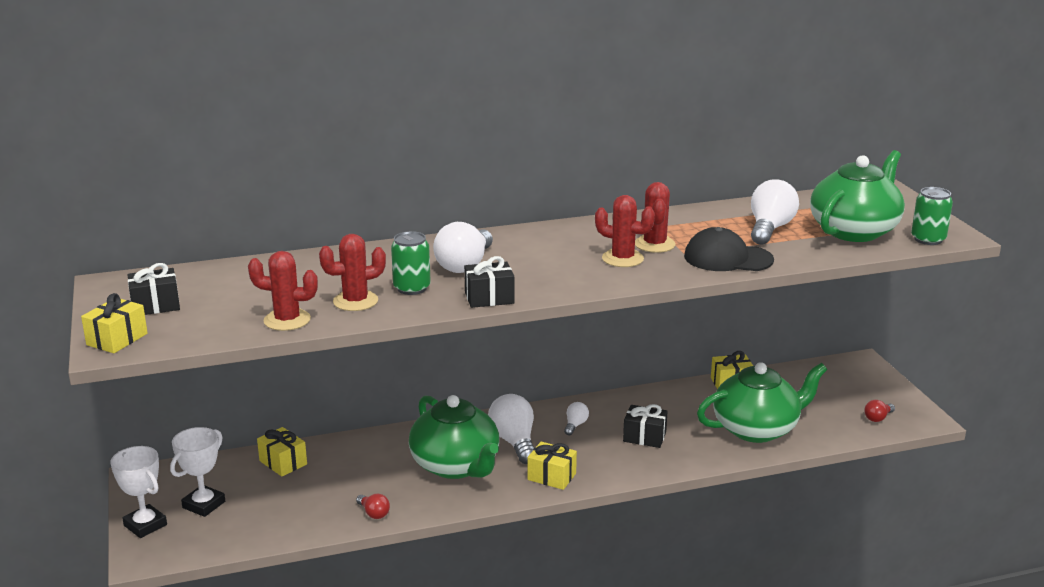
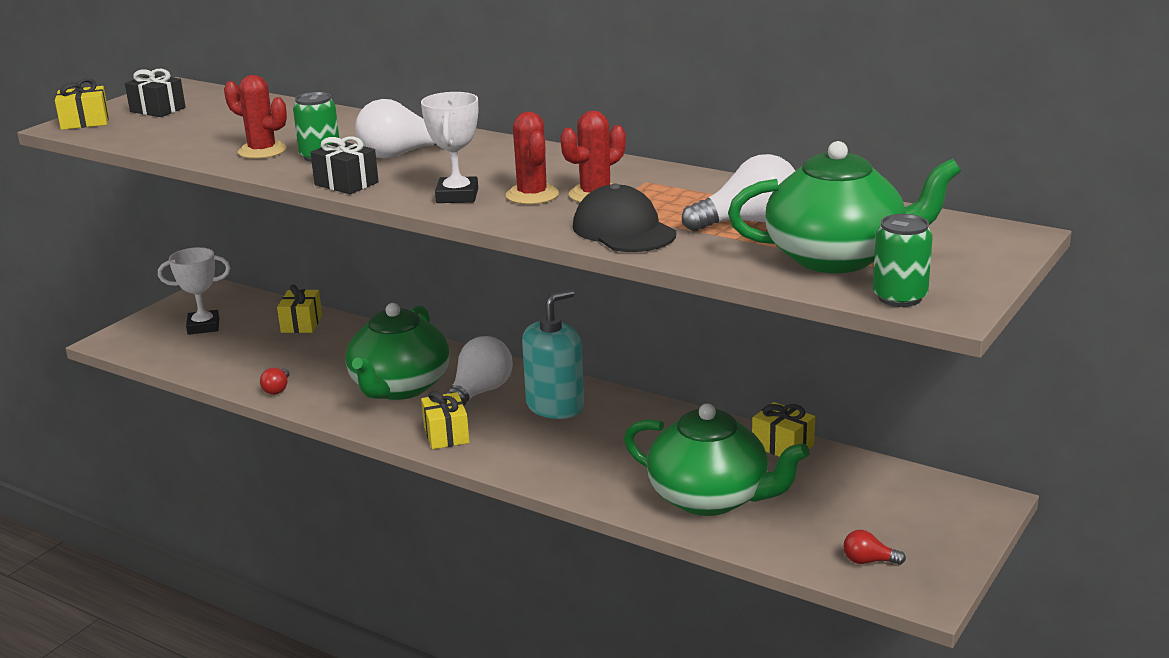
camera: 50 degrees right, 0 degrees up
(145, 525) = (151, 322): white trophy -> white trophy (457, 196)
(287, 320) = (191, 147): red cactus -> none
(575, 425) = (555, 406): white light bulb -> turquoise soap dispenser
(644, 437) = (590, 447): black gift -> none

